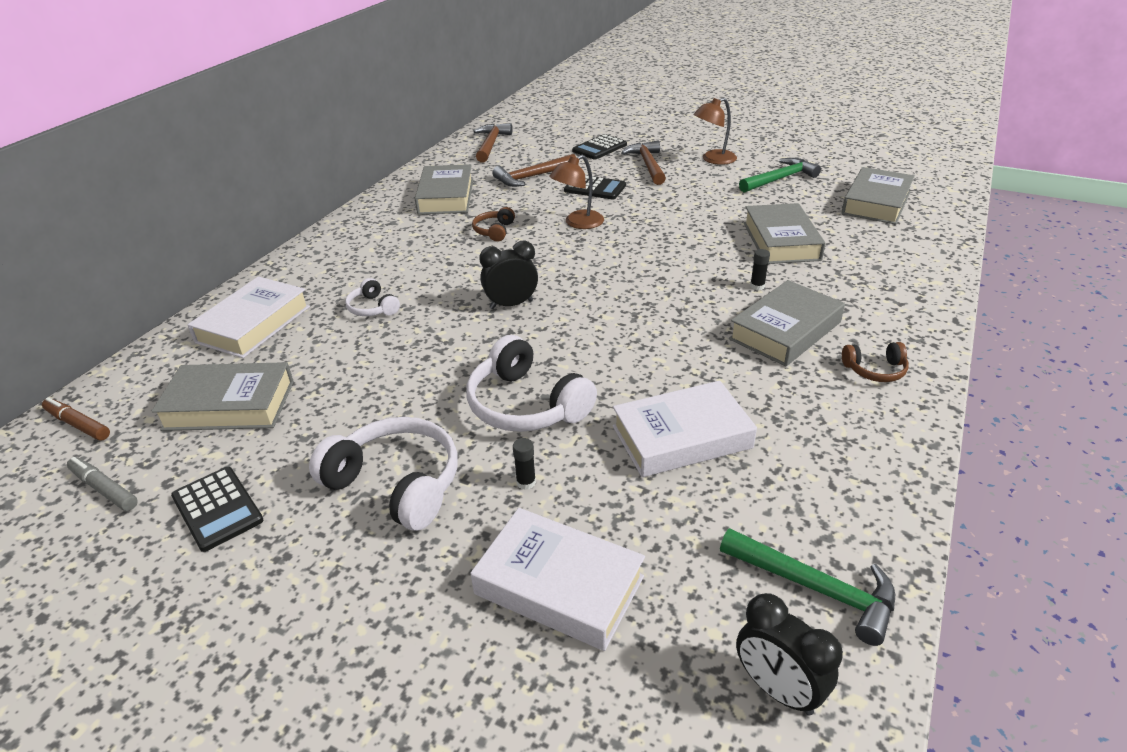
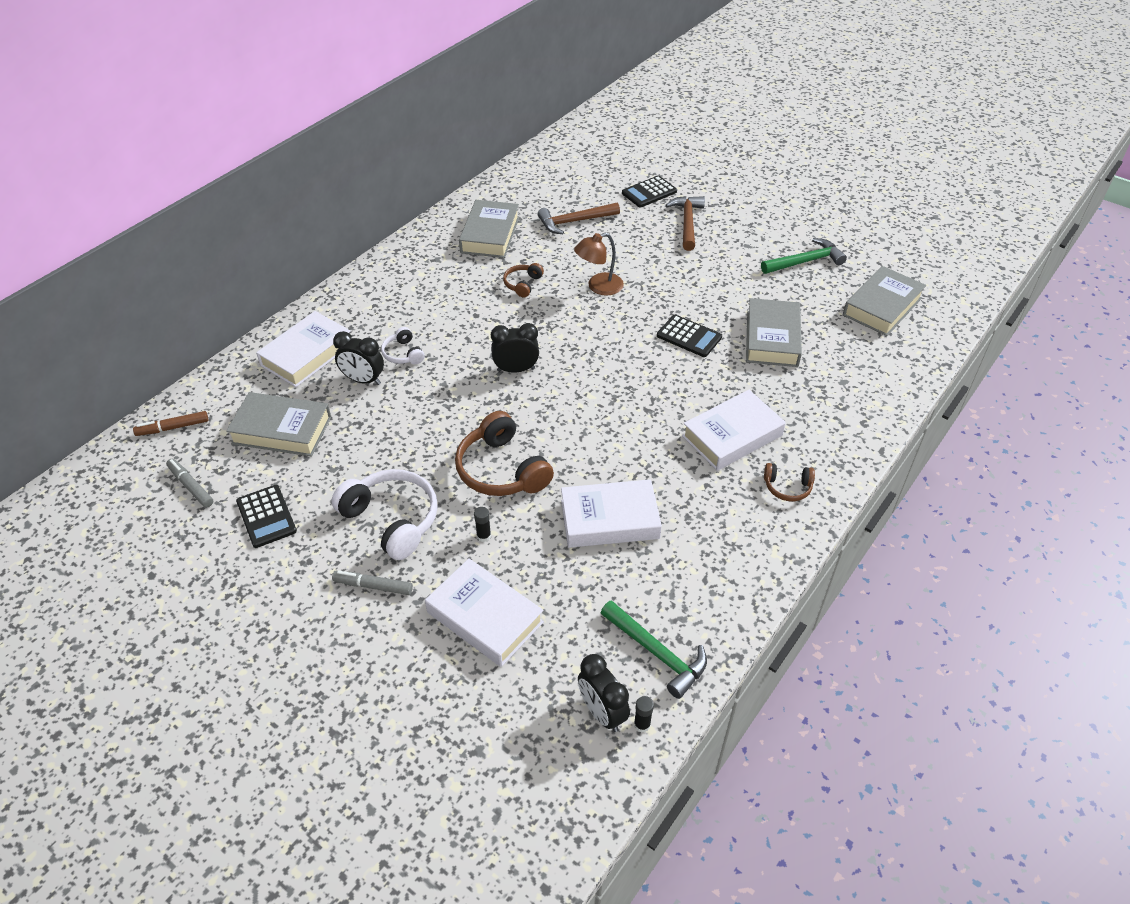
camera: 10 degrees right, 10 degrees up
(78, 424) = (173, 428): brown marker -> brown marker turned 60 degrees counterclockwise
(328, 339) = (363, 380): none -> black clock
(387, 572) = (373, 586): none -> grey marker
(491, 144) = (547, 171): brown hammer -> none
(526, 405) = (501, 470): white headphones -> brown headphones
(595, 188) = (627, 245): black calculator -> black calculator (689, 336)
(713, 159) = (752, 225): brown lamp -> none
(757, 286) = (729, 385): black glue stick -> black glue stick (642, 724)
(785, 330) = (732, 436): grey book -> white book

